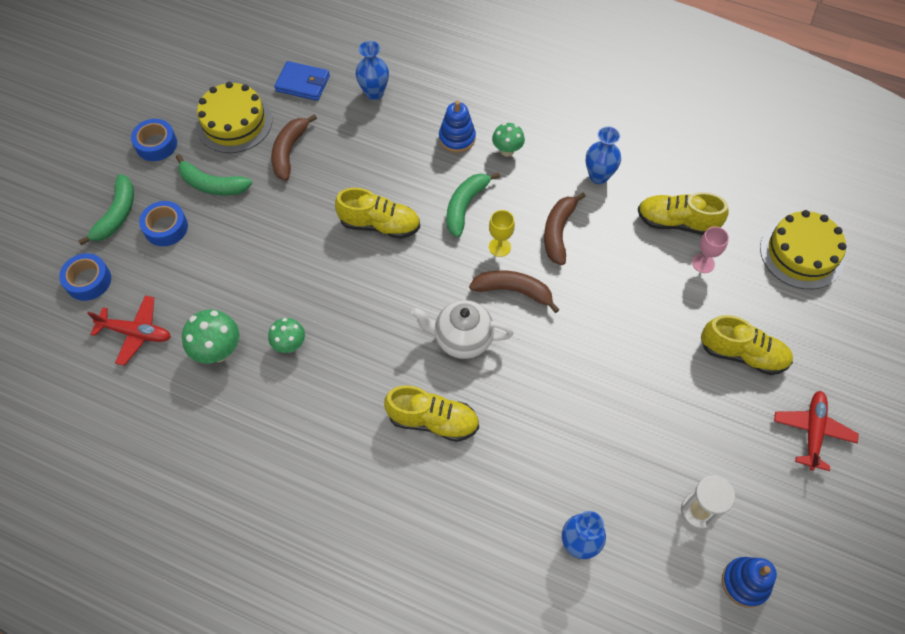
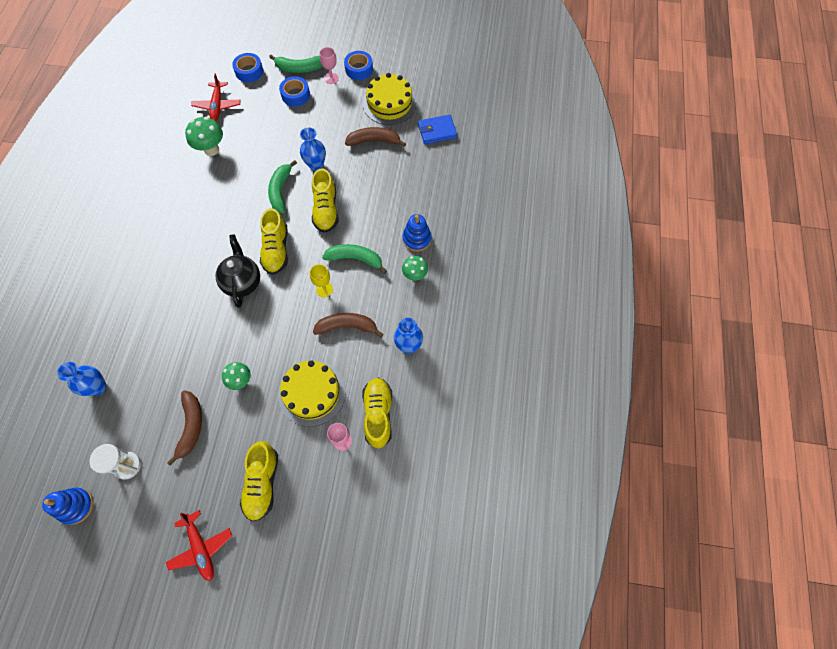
camera: 75 degrees right, 5 degrees up
(156, 179) = (331, 78): none -> pink goblet
(212, 185) = (335, 108): green banana -> green banana (280, 191)
(290, 345) = (222, 185): green mushroom -> green mushroom (241, 380)
(303, 83) = (437, 131): blue wallet -> blue wallet turned 75 degrees clockwise
(374, 93) = (443, 176): blue vase -> blue vase (316, 165)
(433, 421) = (178, 279): yellow shoe -> yellow shoe (276, 250)
(462, 339) = (242, 282): white teapot -> black teapot
(513, 291) = (288, 306): brown banana -> brown banana (191, 426)
(801, 253) = (371, 524): yellow cake -> yellow cake (312, 393)
(812, 431) = (201, 547): red plane -> red plane turned 60 degrees clockwise

